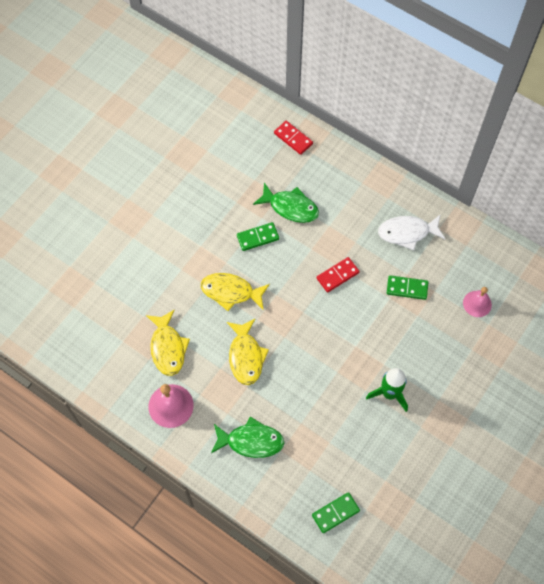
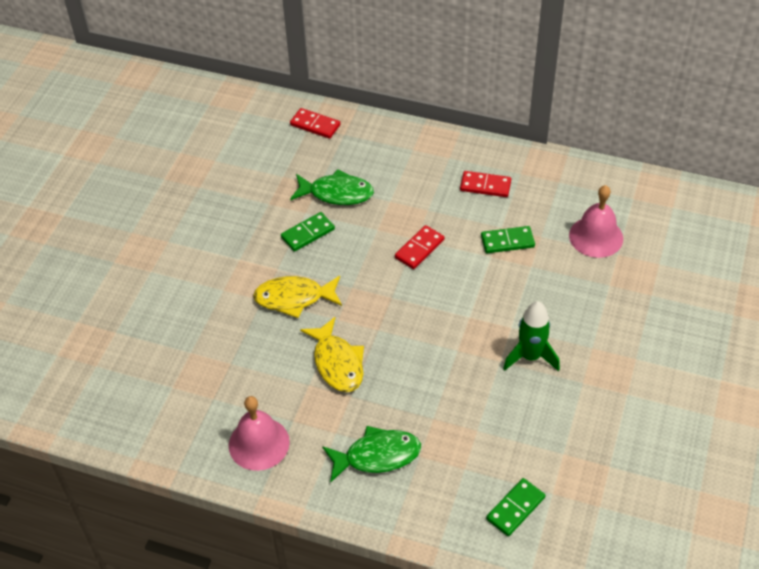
camera: 15 degrees left, 15 degrees down
(168, 347) = (234, 379): yellow fish -> none
(407, 232) = (485, 186): white fish -> red domino
(477, 303) = (596, 236): pink bell -> pink bell, size x1.51

